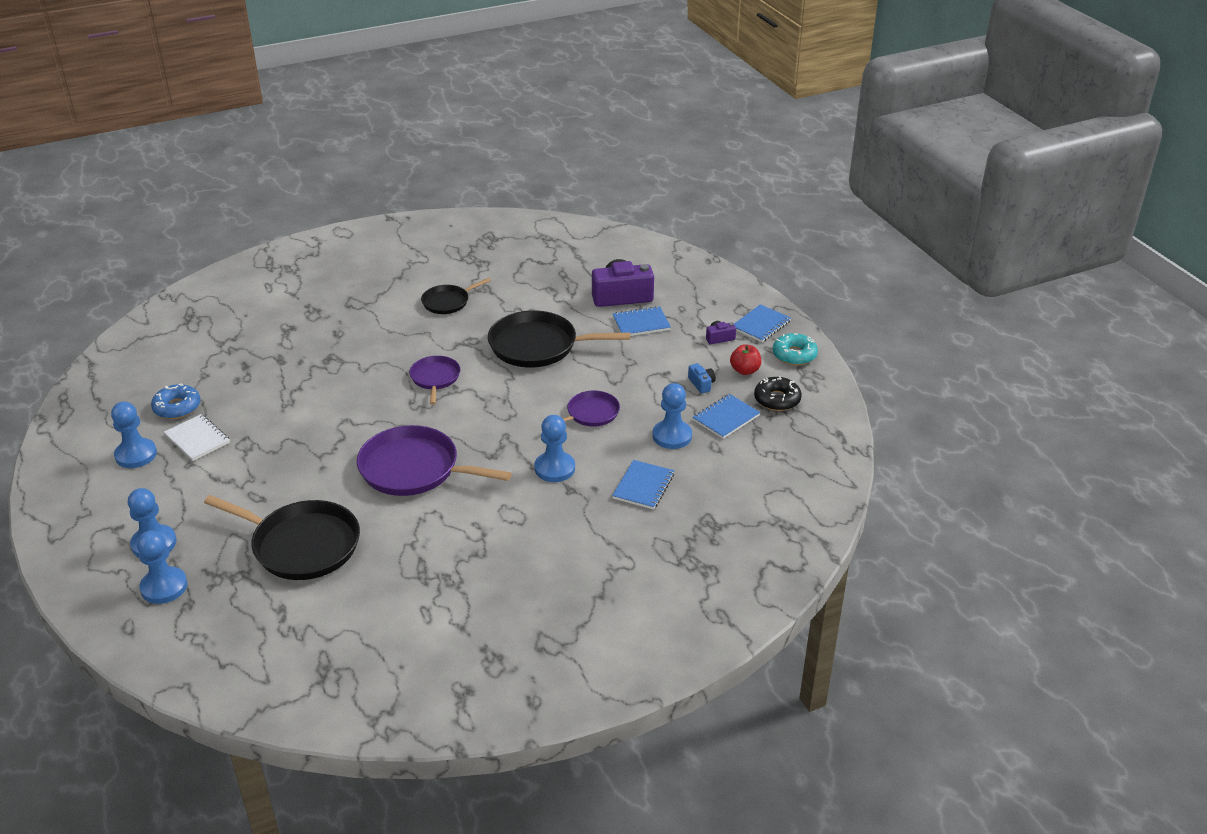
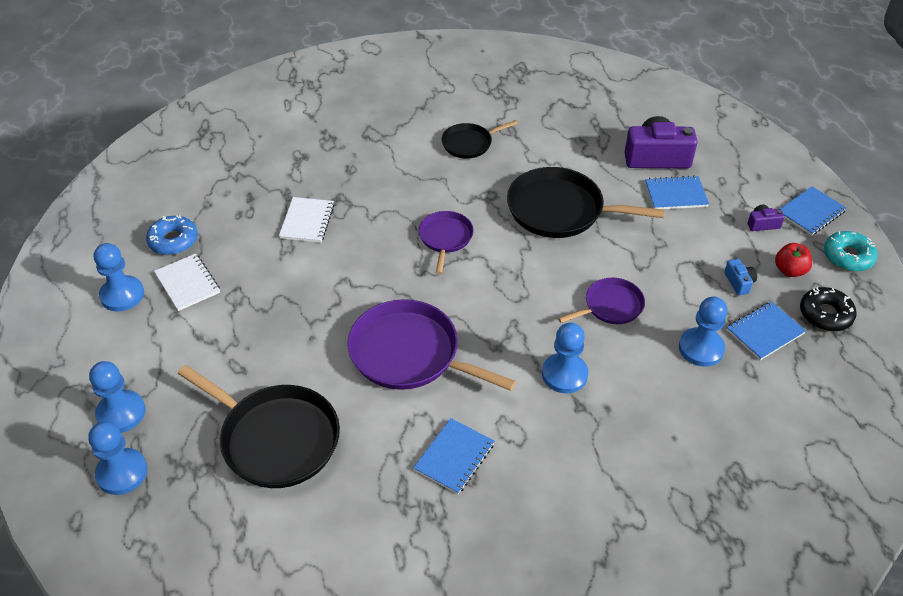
camera: 10 degrees right, 10 degrees up
(303, 379) = (307, 221): none -> white notebook
(643, 486) = (664, 413): blue notebook -> blue notebook (454, 457)

